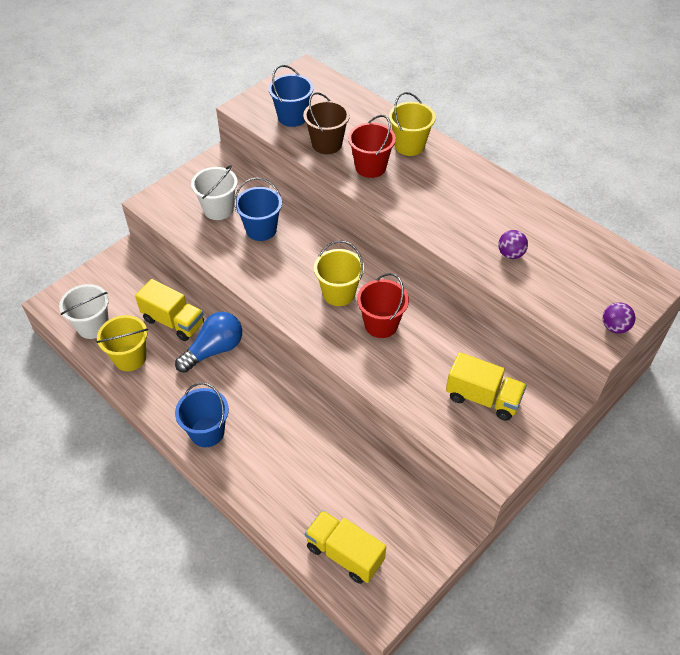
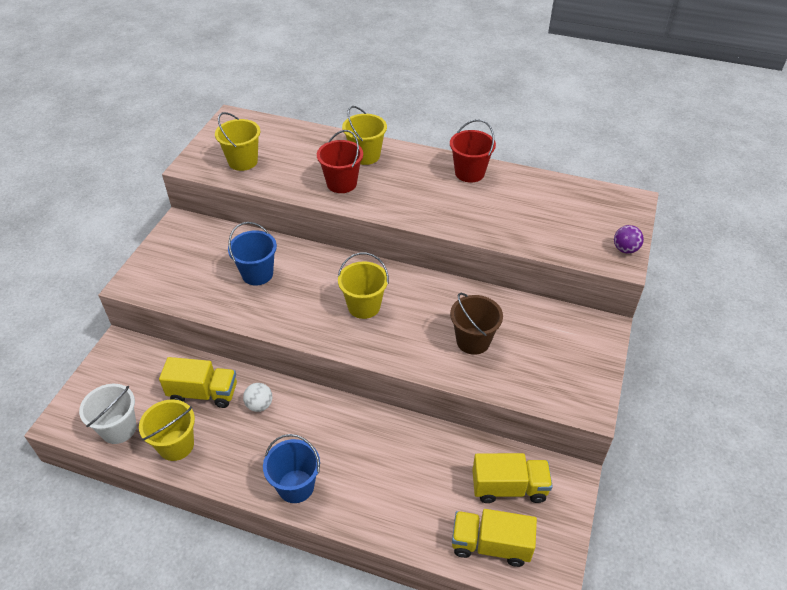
camera: 25 degrees left, 5 degrees down
(214, 350) = (259, 405): blue light bulb -> white ball
(218, 209) = (204, 269): white bucket -> none
(292, 117) = (243, 161): blue bucket -> yellow bucket
(327, 144) = (289, 175): brown bucket -> brown bucket (473, 341)
(381, 324) = (418, 320): red bucket -> red bucket (469, 173)
(483, 398) = (542, 351): yellow truck -> yellow truck (509, 487)
(510, 254) = (506, 218): purple ball -> none

